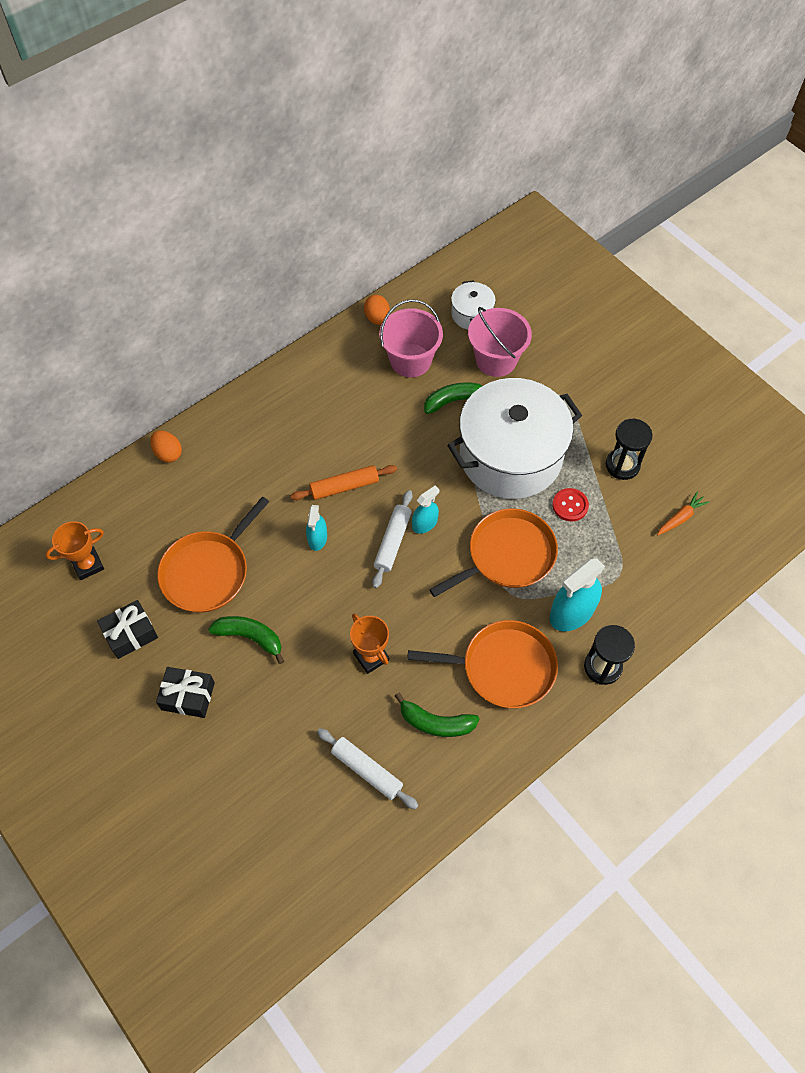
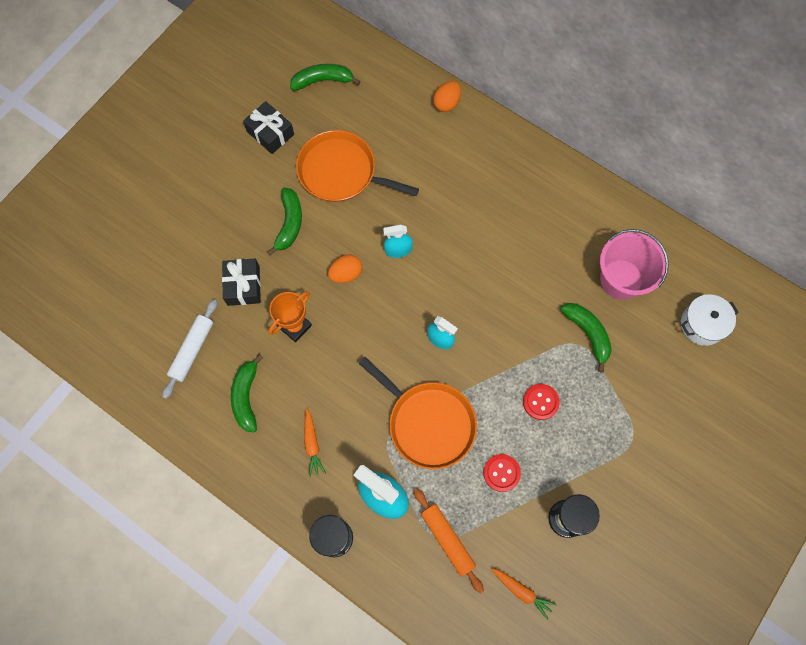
camera: 75 degrees right, 10 degrees up
(88, 565) = (323, 80): orange trophy -> green banana
(188, 696) = (227, 193): black gift -> black gift (243, 286)
(344, 487) = (458, 257): orange rolling pin -> orange rolling pin (447, 540)
(377, 318) = (661, 234): orange egg -> orange egg (346, 274)
(392, 542) = (412, 315): white rolling pin -> none
(496, 360) = (653, 362): pink bucket -> none
(503, 667) = (312, 444): orange pan -> orange carrot
(510, 456) = (540, 402): white pot -> red button

